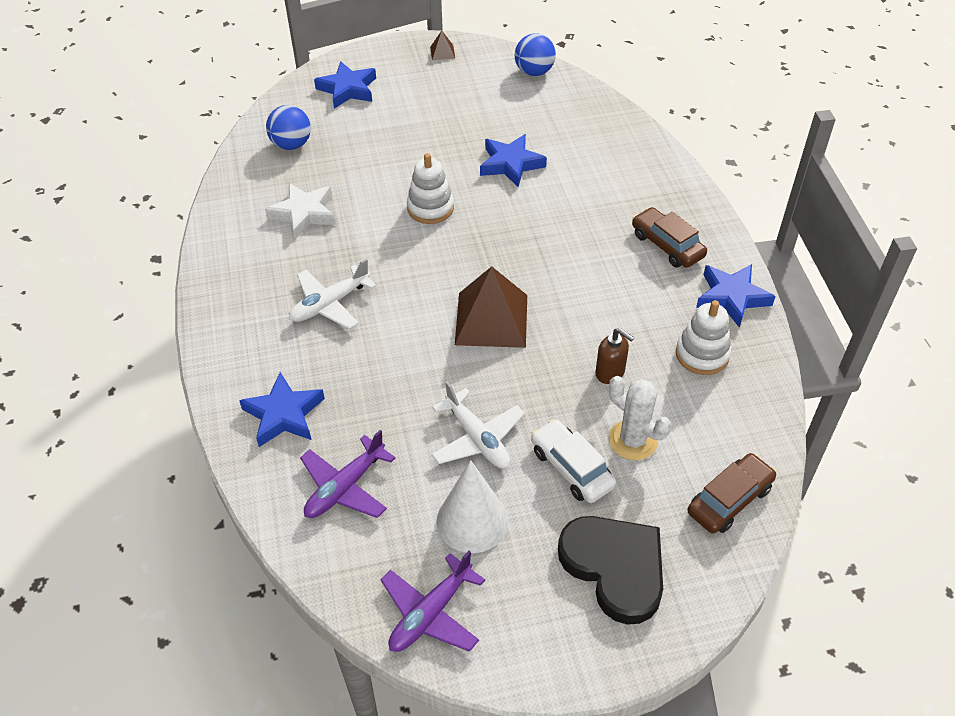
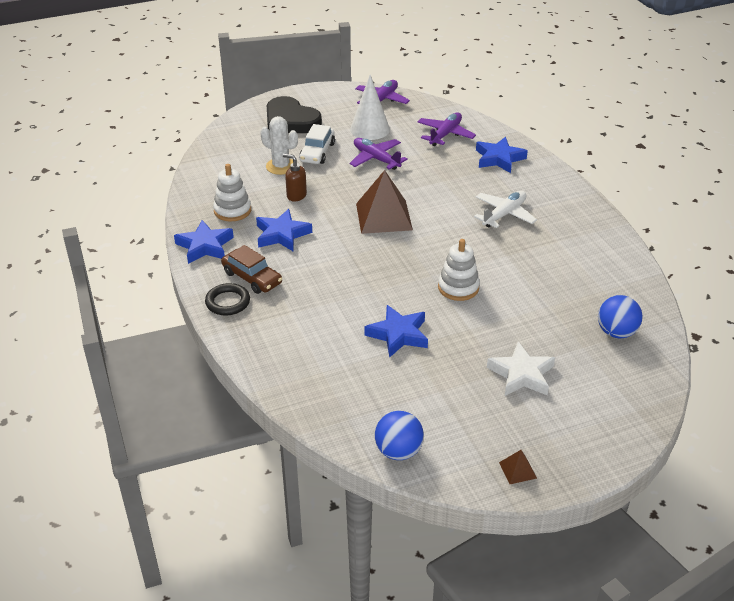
camera: 170 degrees right, 10 degrees down
(304, 214) = (563, 273): white star -> white star (521, 374)
(348, 89) = (600, 403): blue star -> blue star (282, 234)
(477, 439) = (376, 159): white plane -> purple plane
(571, 468) = (317, 152): white car -> white car turned 60 degrees clockwise
(693, 217) = (228, 302): none -> black ring
(729, 500) = (225, 148): brown car -> none

